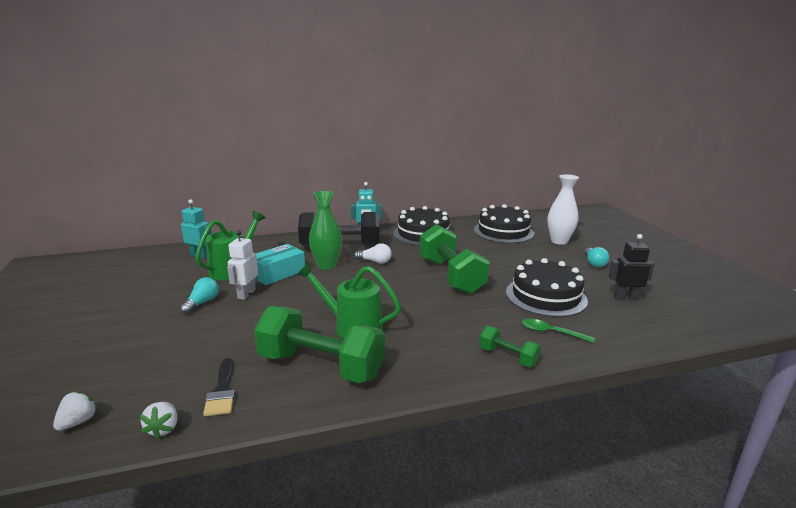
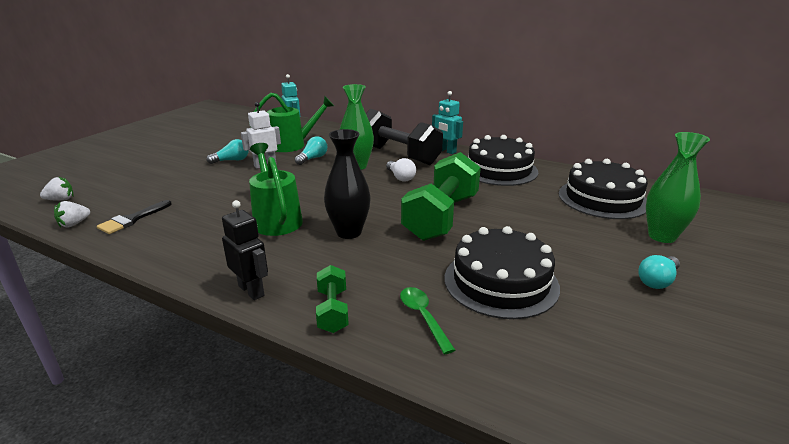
camera: 45 degrees right, 5 degrees up
(278, 273) = (313, 158): turquoise box -> turquoise light bulb
(321, 366) = (203, 235): green dumbbell -> none
(419, 310) = (349, 232): none -> black vase
(559, 241) = (662, 236): white vase -> green vase
(625, 298) = (610, 339): black robot -> black robot (251, 290)

